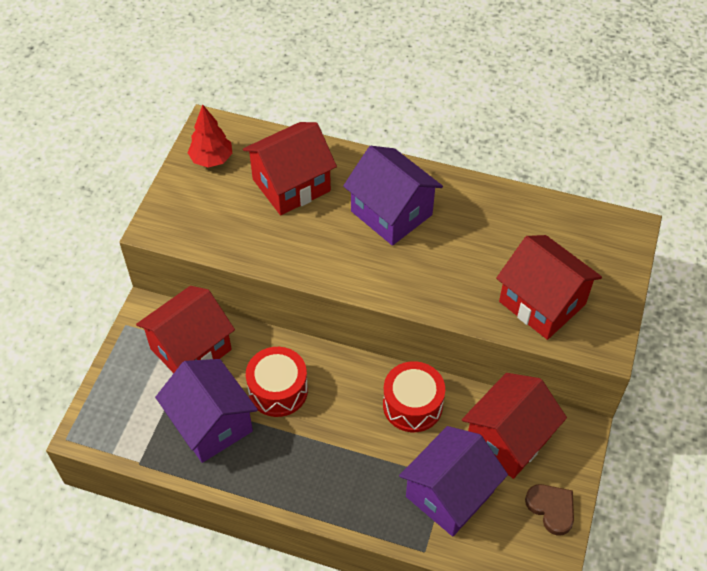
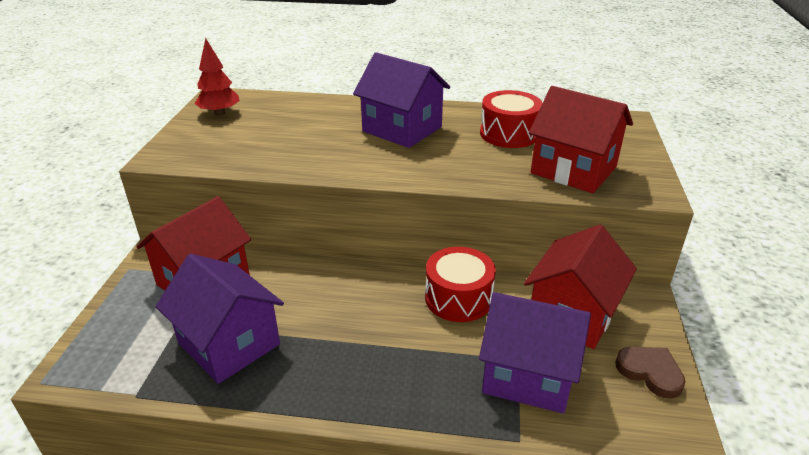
camera: 10 degrees left, 20 degrees down
(278, 390) = (305, 303): red drum -> red drum (509, 134)
(291, 185) = (300, 121): red house -> none
(449, 494) = (528, 374): purple house -> purple house turned 75 degrees clockwise

